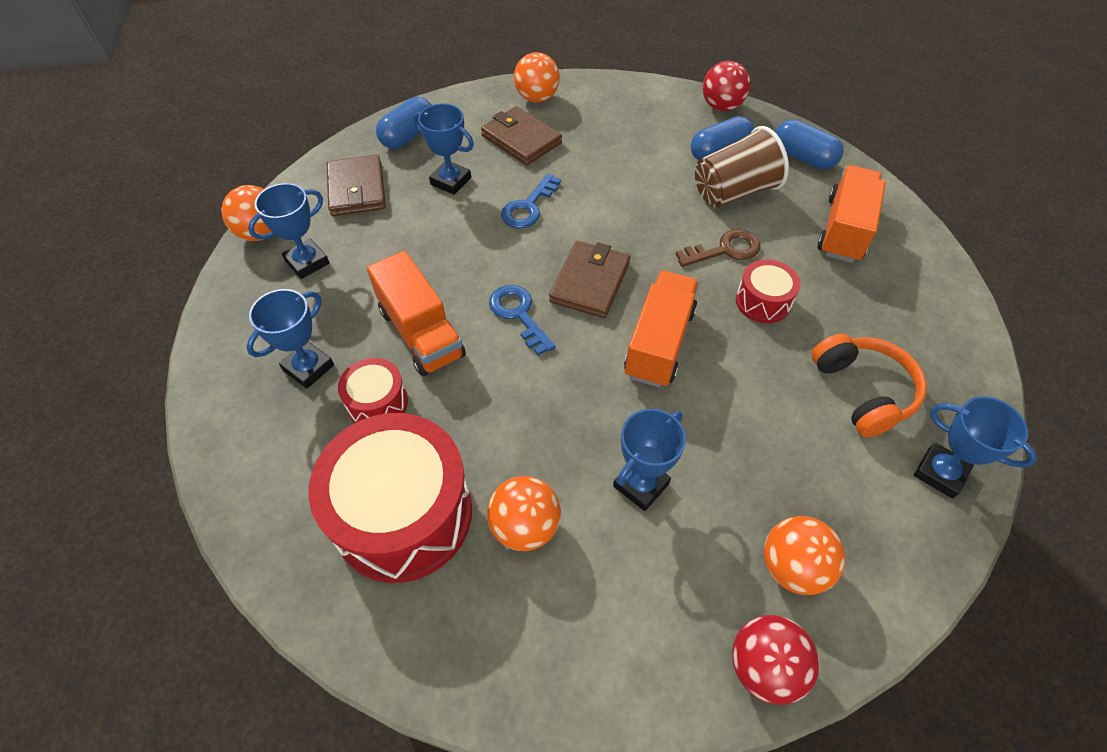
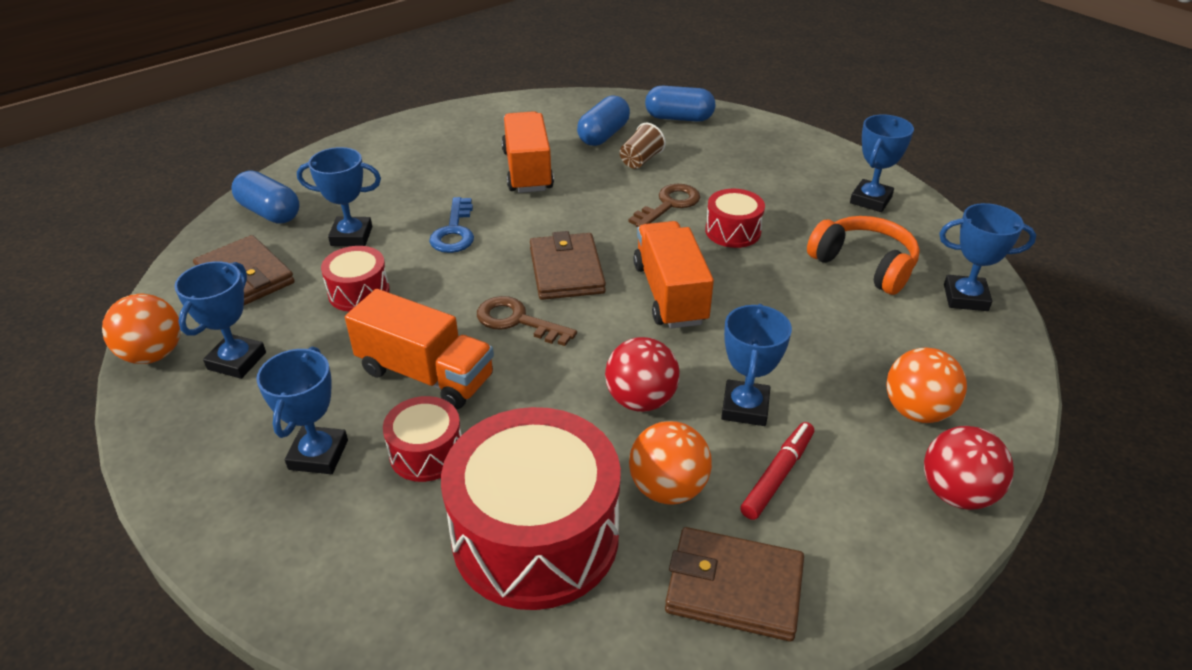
camera: 30 degrees left, 15 degrees down
(408, 136) = (270, 212): blue capsule -> blue capsule turned 60 degrees counterclockwise
(423, 236) = (359, 292): none -> red drum
(518, 314) = (517, 321): blue key -> brown key
(521, 139) = (401, 180): brown wallet -> brown wallet (734, 587)
(537, 98) = (389, 142): orange ball -> none
(620, 562) = (777, 475): none -> red marker
(721, 106) = (577, 101): red ball -> red ball (641, 400)
(733, 192) = (640, 160): brown cup -> brown cup, size x0.54
(843, 229) = (754, 158): orange truck -> orange truck (527, 170)
(927, 321) = (870, 200): none -> blue trophy

